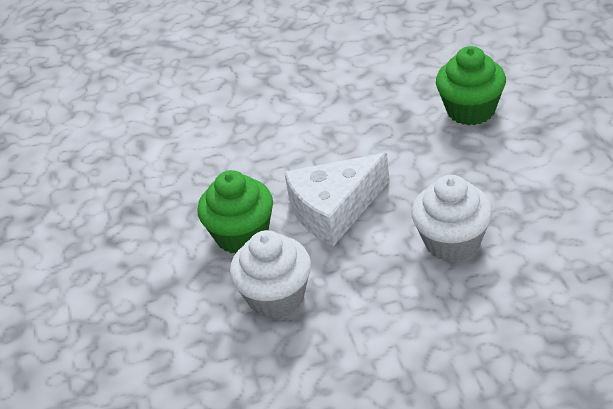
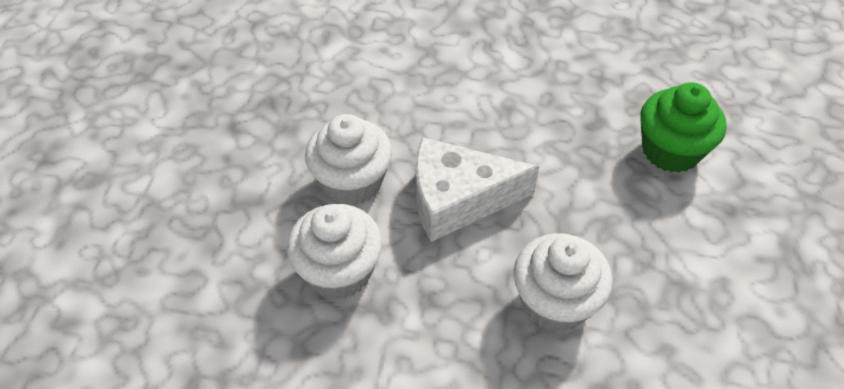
camera: 20 degrees right, 10 degrees up
(242, 235) = (352, 182): green cupcake -> white cupcake

